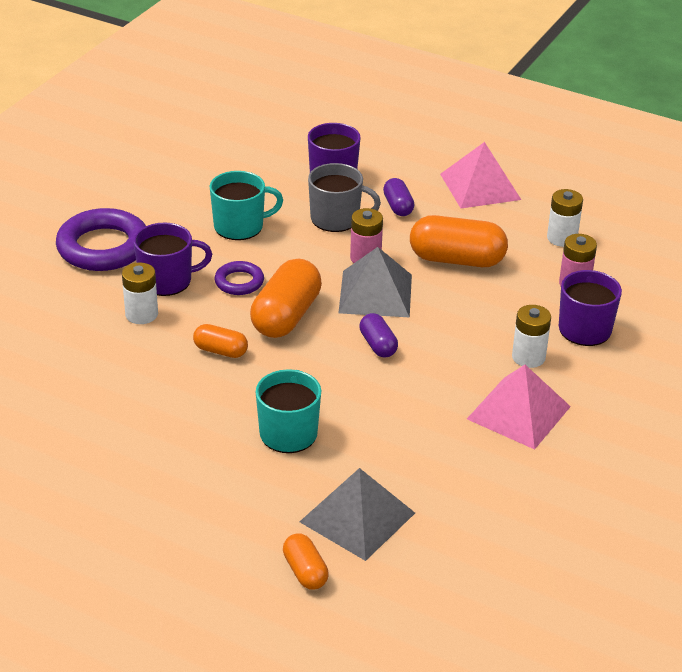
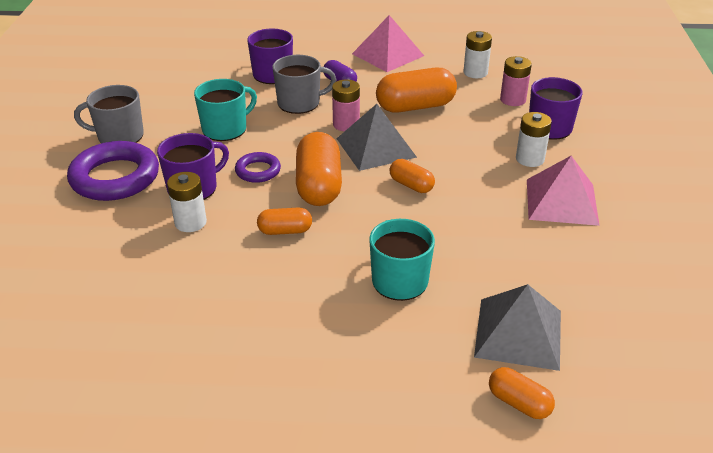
camera: 25 degrees left, 0 degrees up
(134, 204) = (119, 136): none -> grey mug
(378, 345) = (411, 185): purple capsule -> orange capsule

